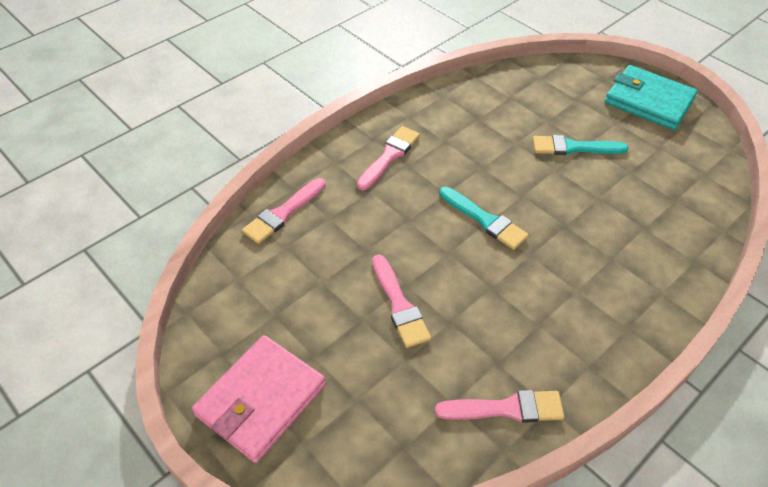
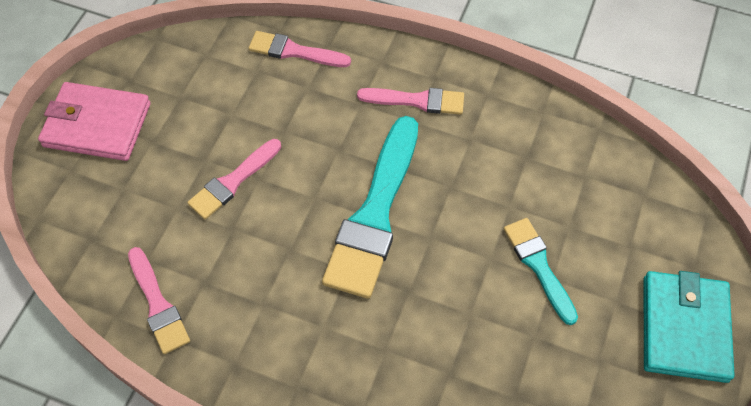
camera: 65 degrees right, 10 degrees up
(485, 220) = (375, 214): turquoise brush -> turquoise brush, size x1.82

